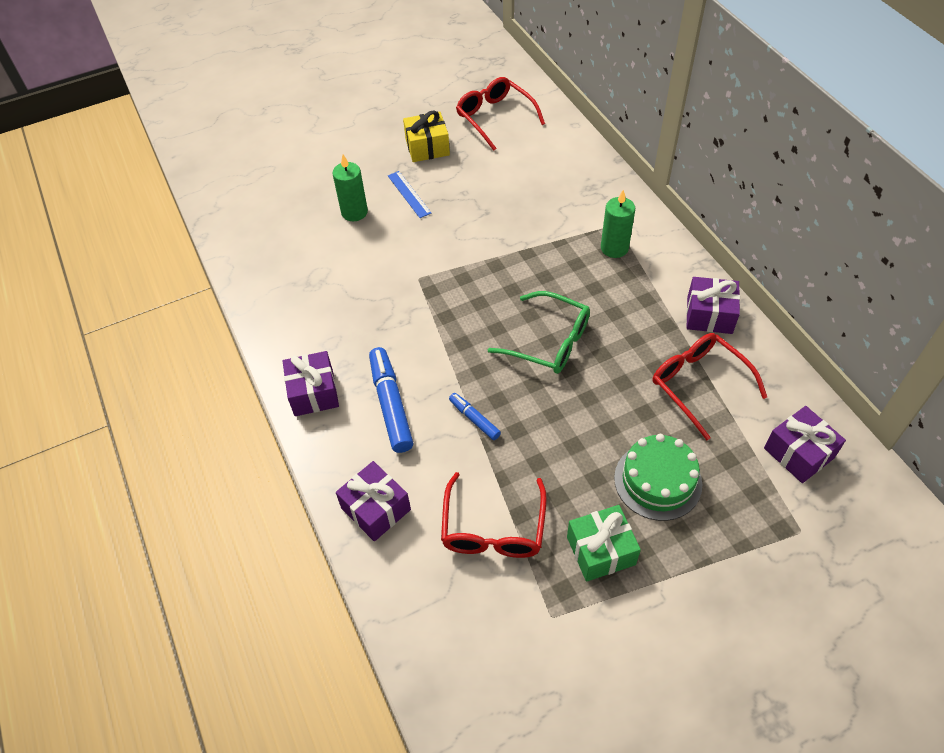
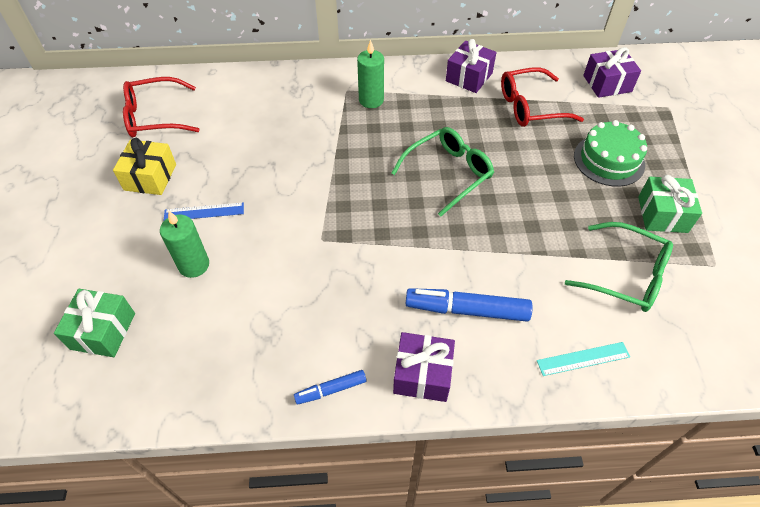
camera: 70 degrees left, 0 degrees up
(277, 192) = (103, 331): none -> green gift
(376, 509) = (583, 359): purple gift -> turquoise ruler
(474, 419) = (509, 251): blue marker -> blue marker (331, 390)
(493, 527) = (625, 275): red glasses -> green glasses

